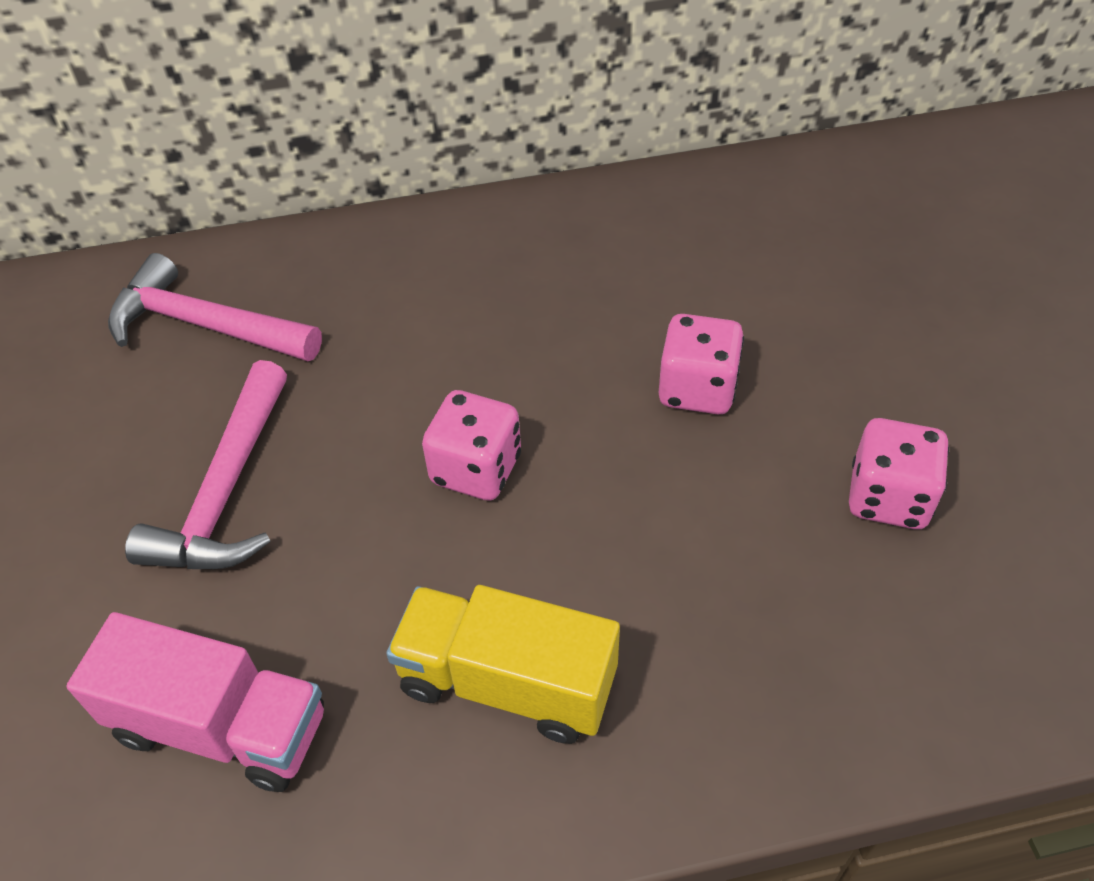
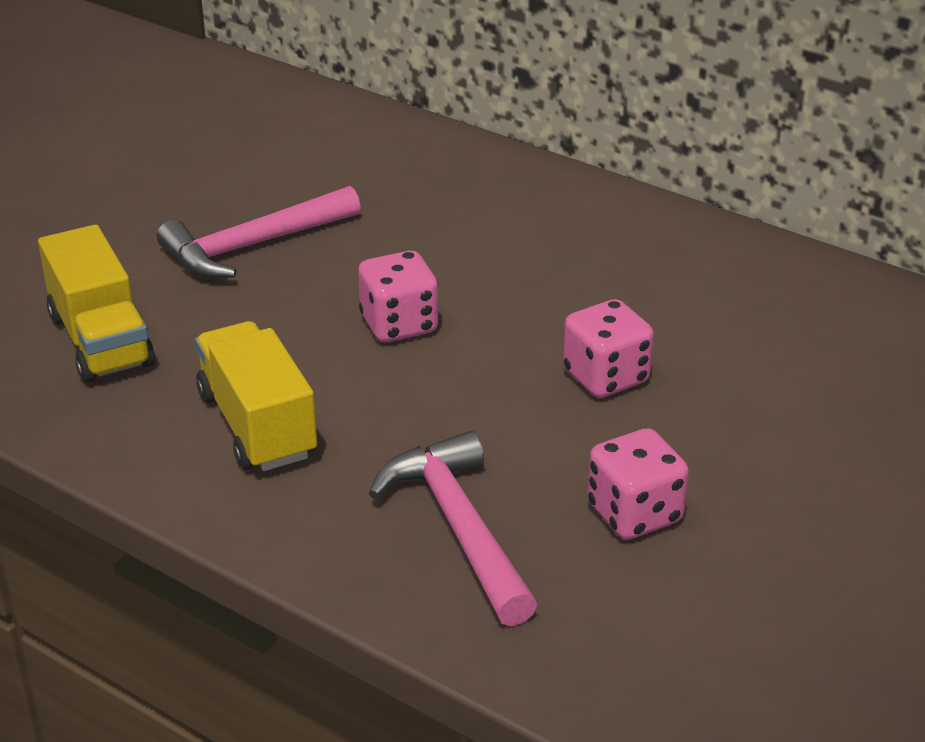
camera: 45 degrees right, 15 degrees down
(206, 325) = (361, 163): pink hammer -> pink hammer (459, 528)
(221, 726) = (100, 340): pink truck -> yellow truck

